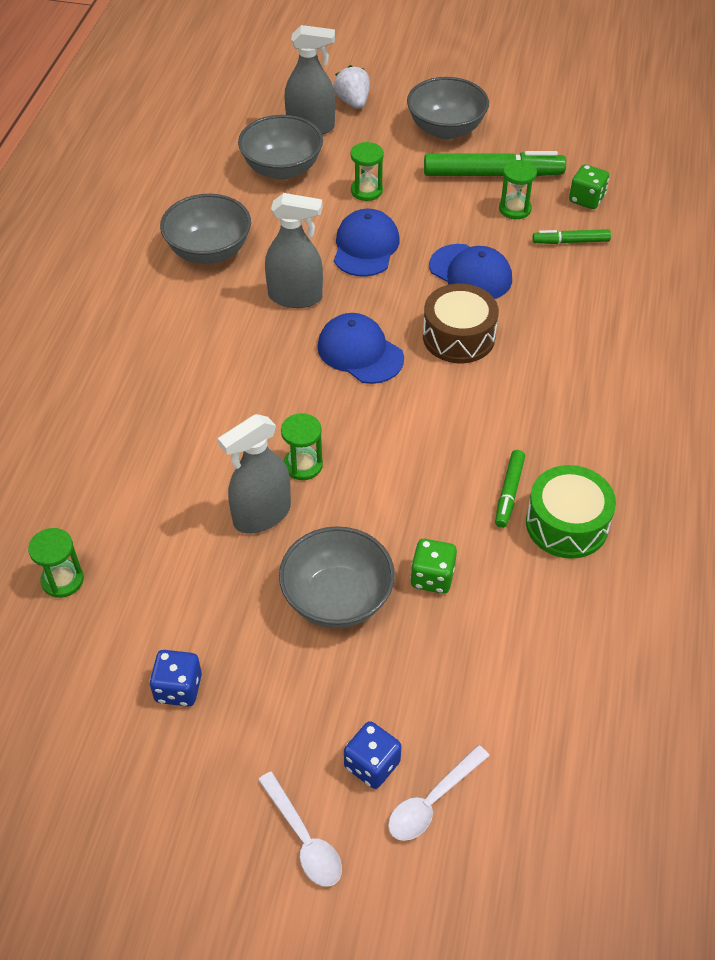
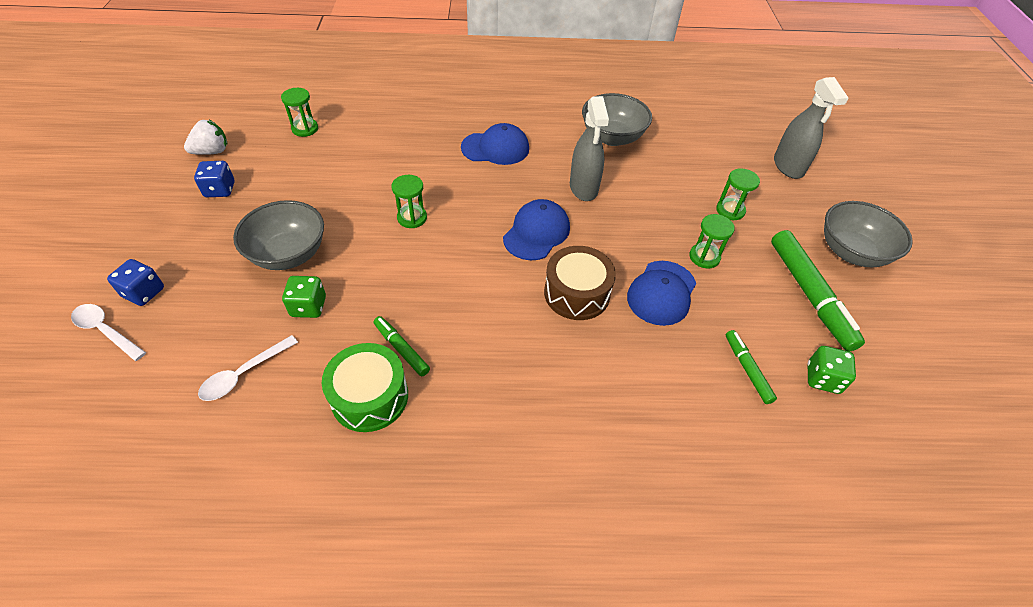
camera: 75 degrees right, 0 degrees up
(261, 515) = (362, 204): grey spray bottle -> none
(282, 169) = (726, 158): grey bowl -> none
(304, 839) = (94, 266): white spoon -> white spoon (243, 374)
(353, 102) = (841, 186): white strawberry -> white strawberry (212, 151)
(365, 247) = (660, 219): blue cap -> blue cap (495, 148)
(509, 492) = (401, 349): green marker -> green marker turned 45 degrees clockwise
(515, 209) = (769, 317): green hourglass -> green hourglass (704, 257)

